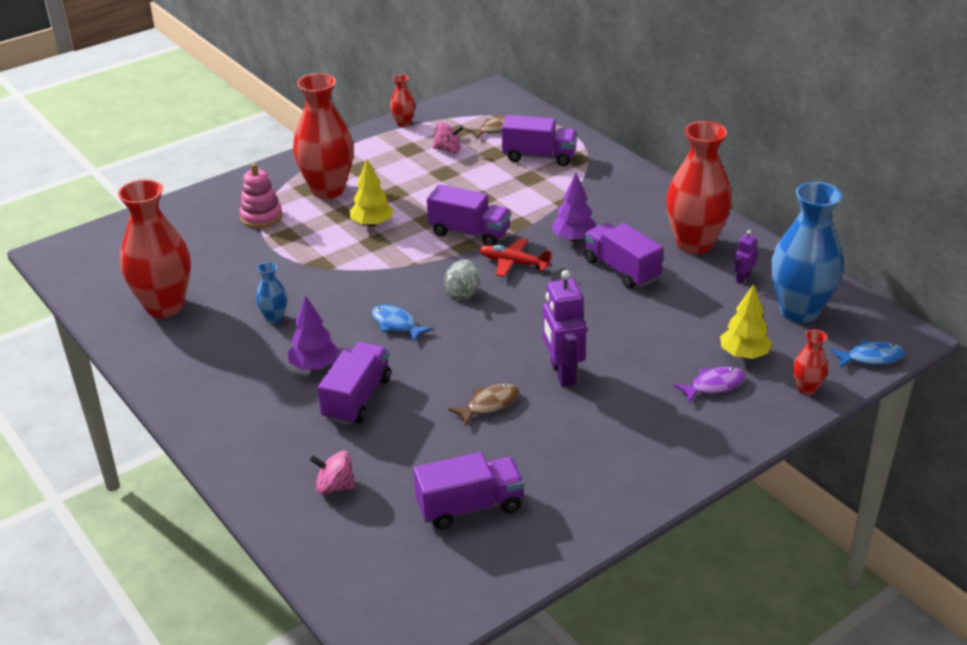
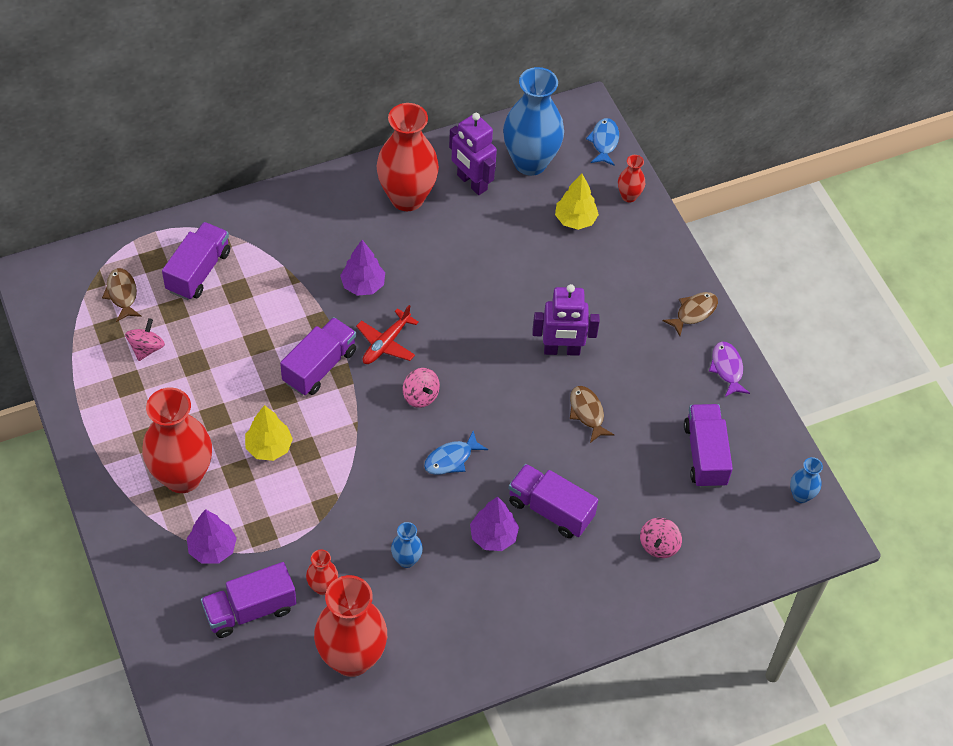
camera: 80 degrees left, 20 degrees up
(261, 217) = (212, 549): pink stacking toy -> purple tree
(403, 123) = (66, 377): red vase -> red vase (323, 587)
(441, 604) = (801, 495): none -> blue vase
(462, 293) = (420, 396): grey spinning top -> pink spinning top
(621, 270) = (427, 264): purple truck -> purple truck (250, 610)
(670, 467) = (693, 312): none -> brown fish
(713, 386) = (608, 253): purple fish -> purple fish (727, 368)
(742, 278) = (471, 182): purple robot -> purple robot, size x1.98

